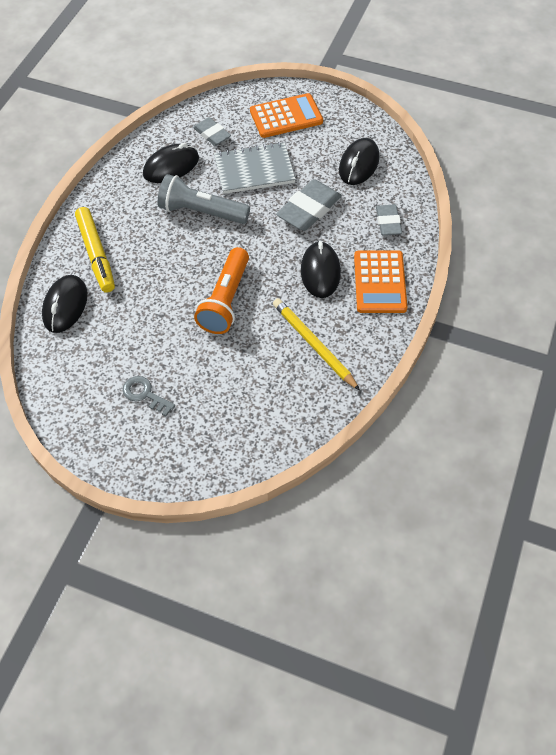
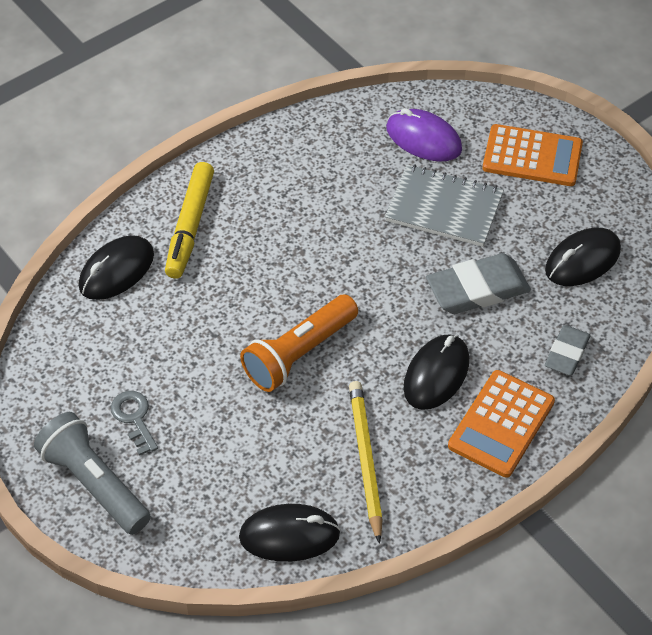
camera: 30 degrees right, 5 degrees down
(171, 166) = (347, 158): black mouse -> black mouse (289, 535)
(202, 212) = (345, 231): grey flashlight -> grey flashlight (95, 483)
(212, 134) = (423, 139): grey eraser -> purple mouse

